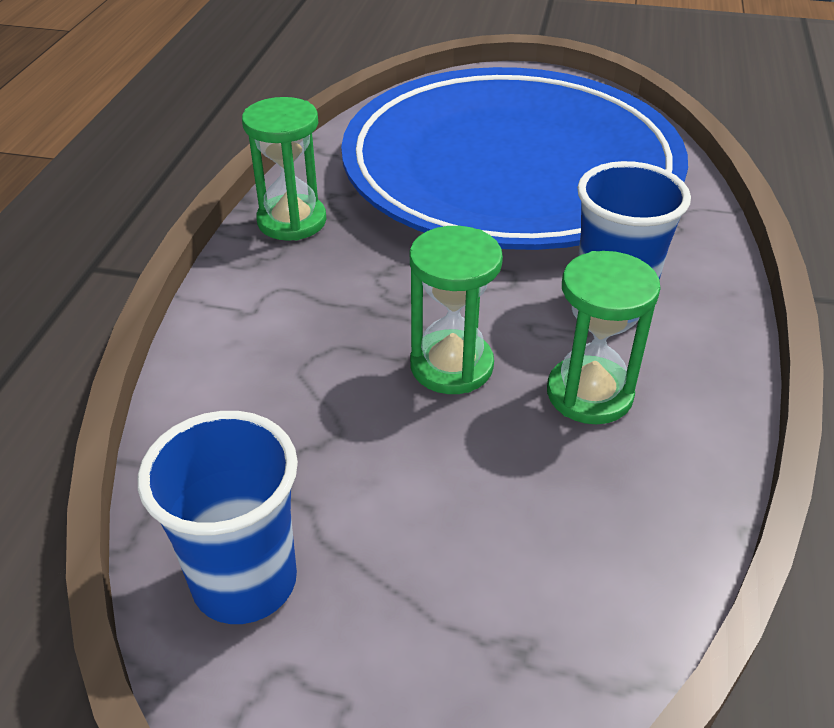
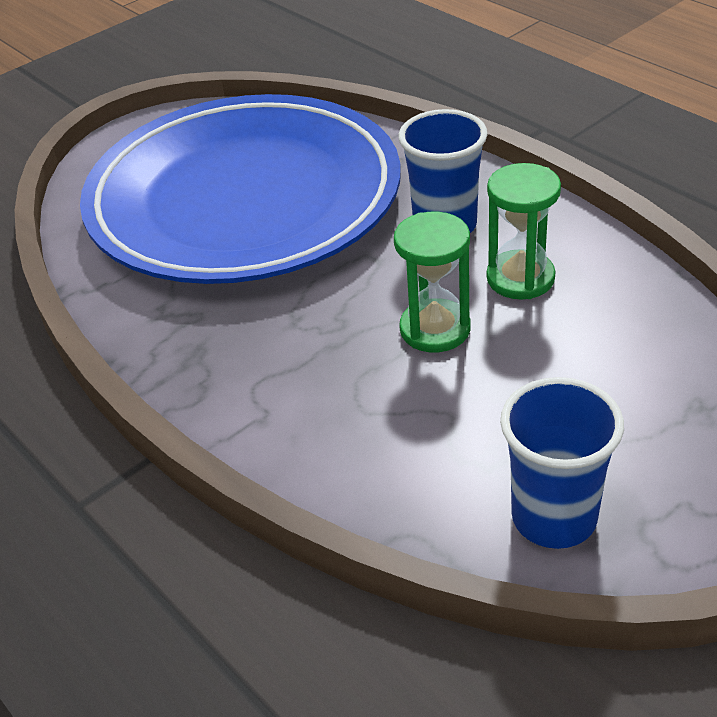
camera: 50 degrees left, 0 degrees up
(292, 221) = (171, 345): green hourglass -> none

